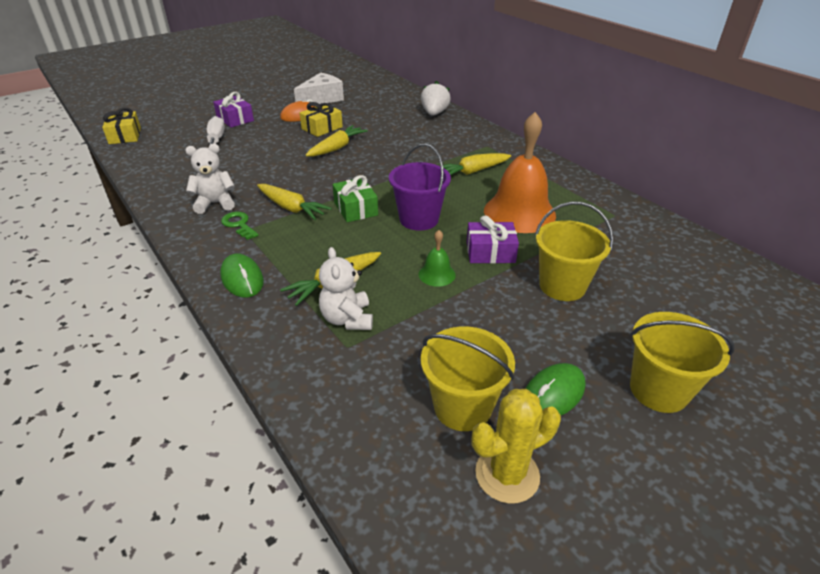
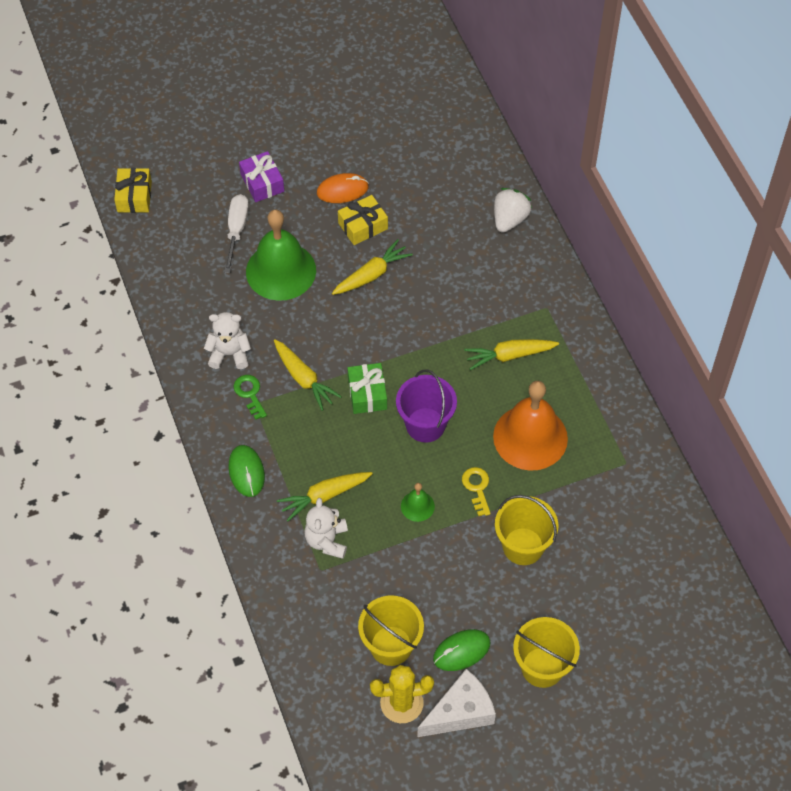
camera: 15 degrees right, 20 degrees up
(258, 155) = (281, 271): none -> green bell
(322, 99) = (376, 152): white cheese -> white cheese (460, 712)
(490, 252) = (477, 488): purple gift -> yellow key

